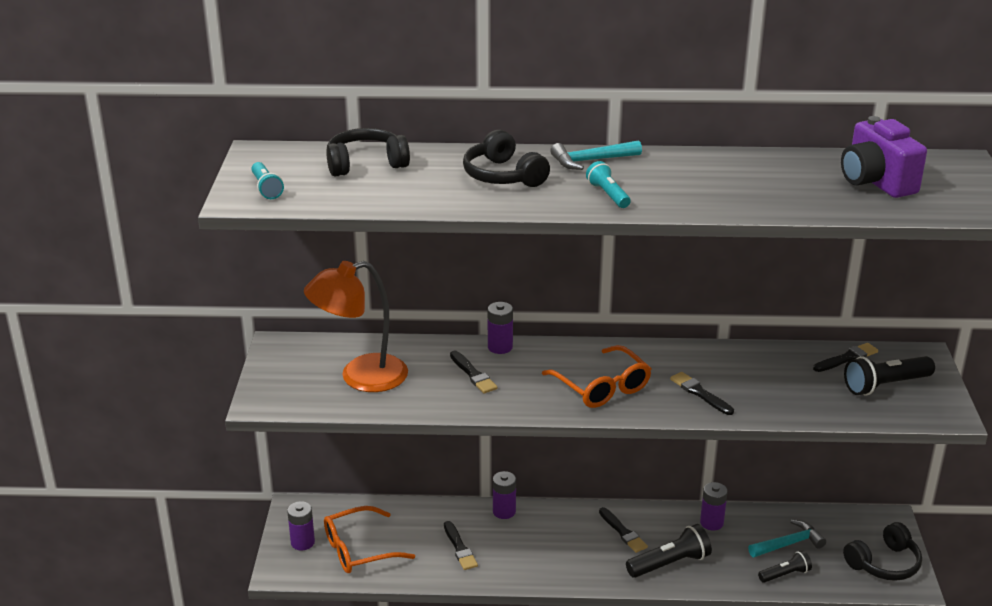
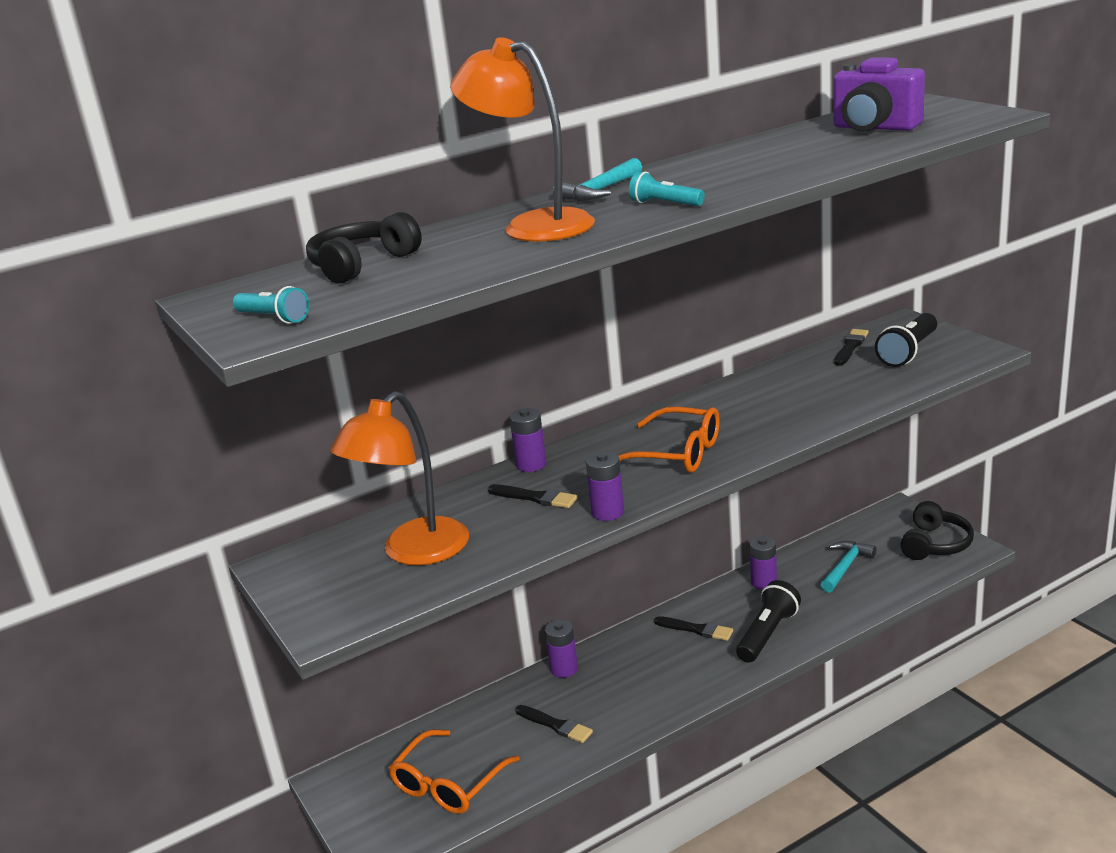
camera: 30 degrees left, 5 degrees down
(302, 542) = (375, 811): purple battery -> purple battery (607, 512)
(503, 176) = (533, 226): black headphones -> orange lamp
(700, 393) = (770, 420): black brush -> none
(785, 574) = (871, 592): black flashlight -> none

